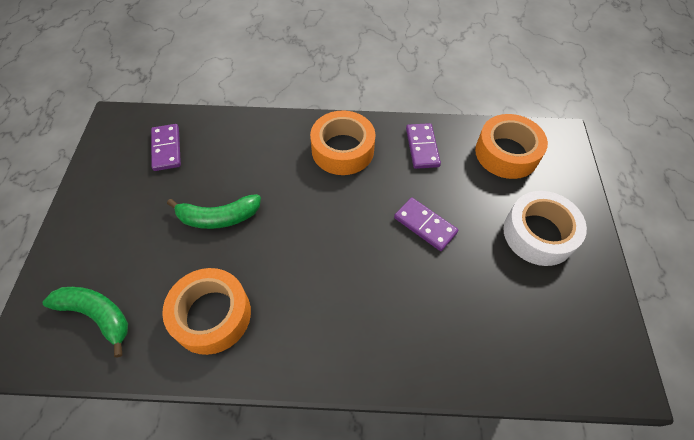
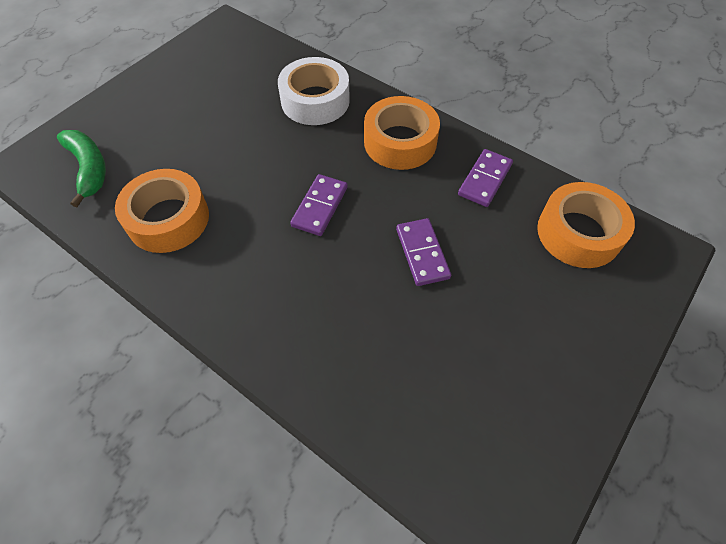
camera: 35 degrees right, 0 degrees up
(167, 149) = (245, 66): purple domino -> purple domino (320, 207)
(218, 217) = (239, 144): green banana -> none
(538, 234) = (543, 332): white tape -> white tape (315, 101)

